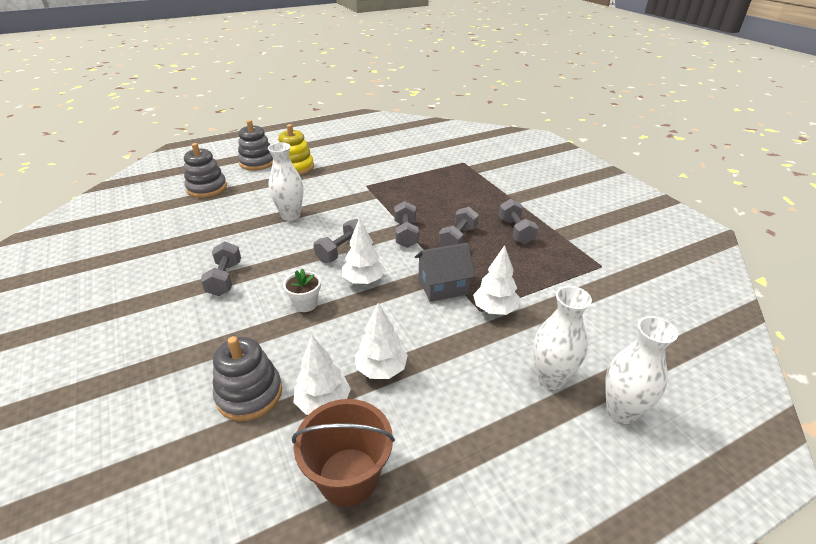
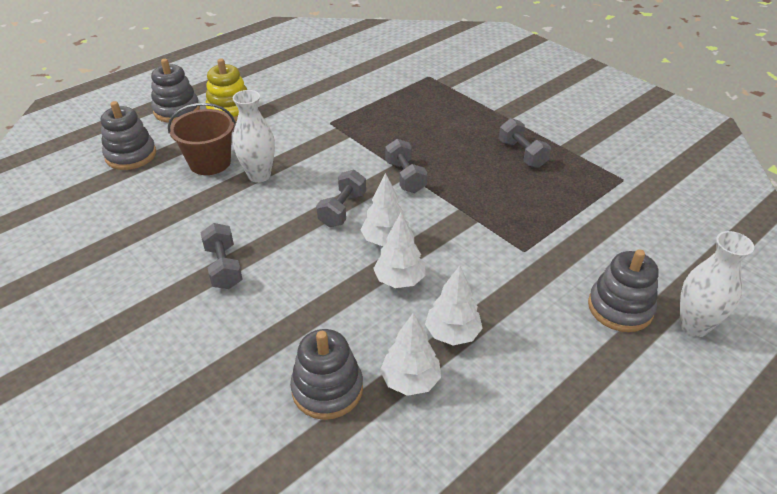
camera: 15 degrees left, 5 degrees up
(305, 304) = (334, 279): white flower pot -> none
(348, 476) = (472, 445): brown bucket -> brown bucket (210, 162)
(442, 286) = (473, 231): grey house -> none
(458, 239) = (465, 173): grey dumbbell -> none
(495, 309) = (537, 247): white tree -> white tree (399, 280)
(550, 379) = (620, 308): white vase -> grey stacking toy

